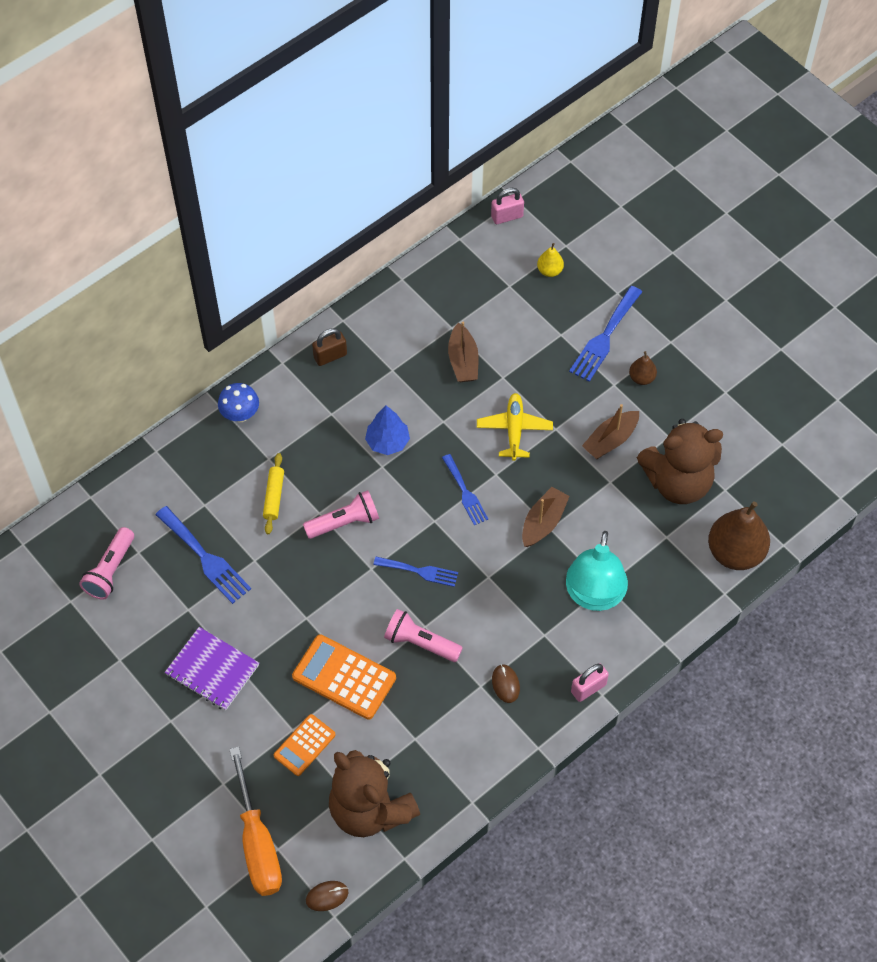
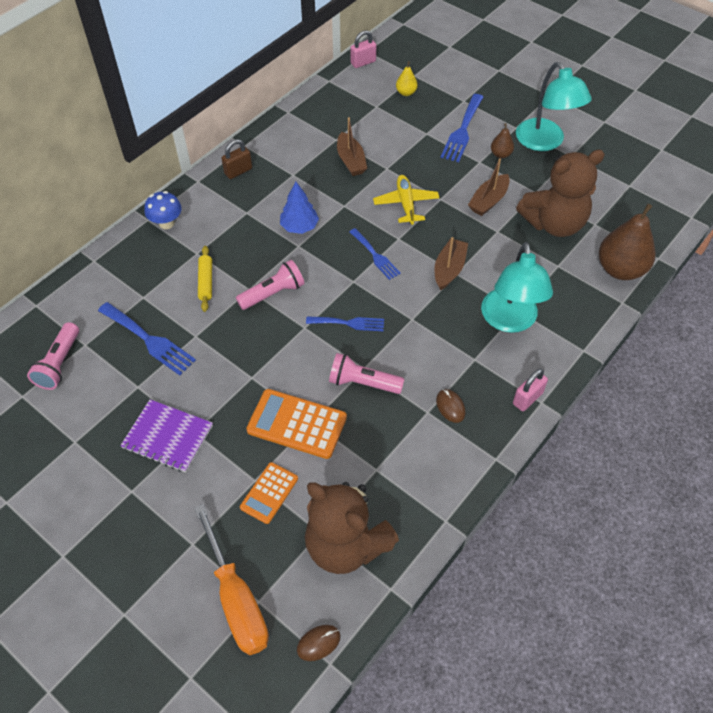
camera: 10 degrees left, 5 degrees down
(699, 368) = (545, 142): none -> turquoise lamp

